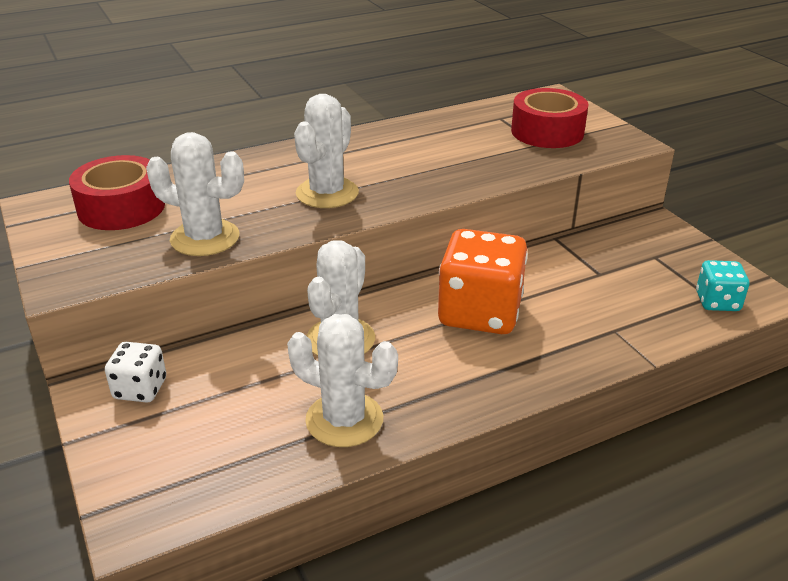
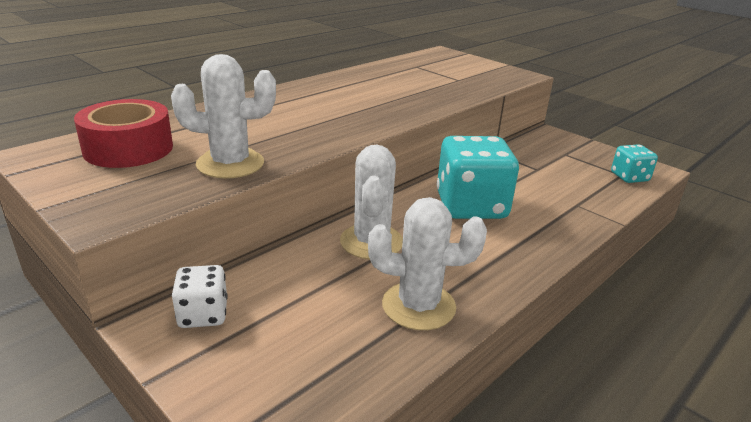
camera: 20 degrees left, 5 degrees down
(327, 193) = (319, 122): white cactus -> none
(479, 313) = (471, 206): orange dice -> turquoise dice
(547, 132) = (458, 72): red tape -> none

